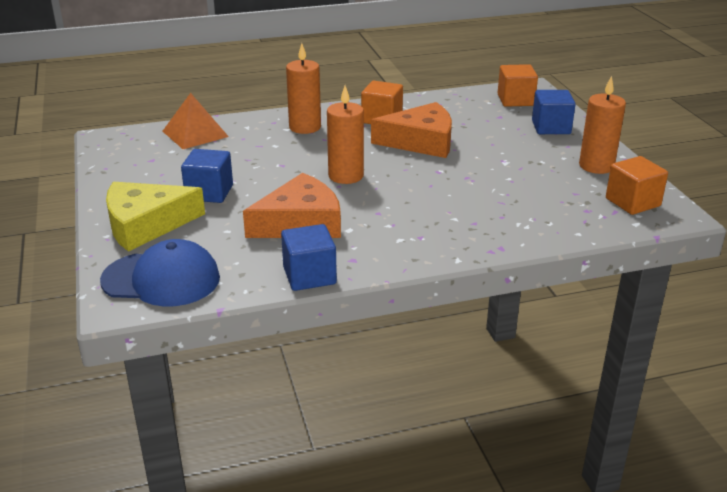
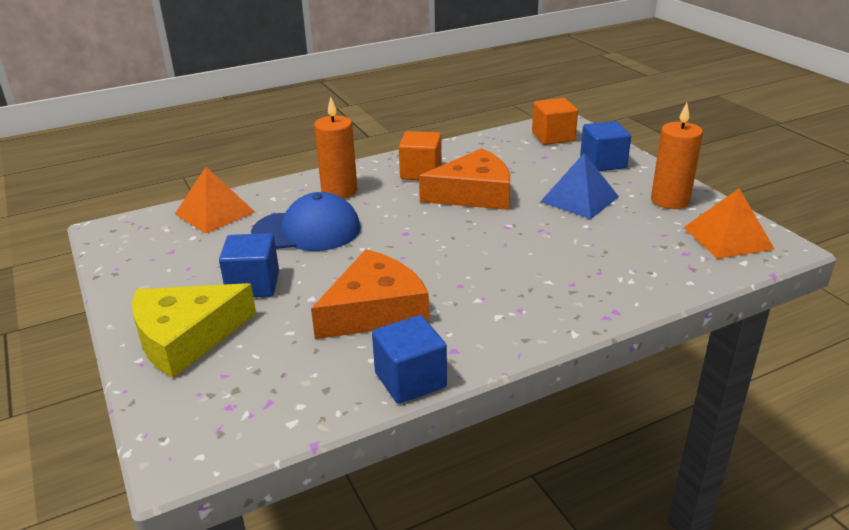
camera: 10 degrees left, 0 degrees up
(161, 279) = (226, 412): blue cap -> blue cap (307, 230)
(346, 176) = (406, 244): orange candle -> none
(514, 156) = (579, 199): none -> blue pyramid
(632, 202) = (728, 238): orange cube -> orange pyramid

